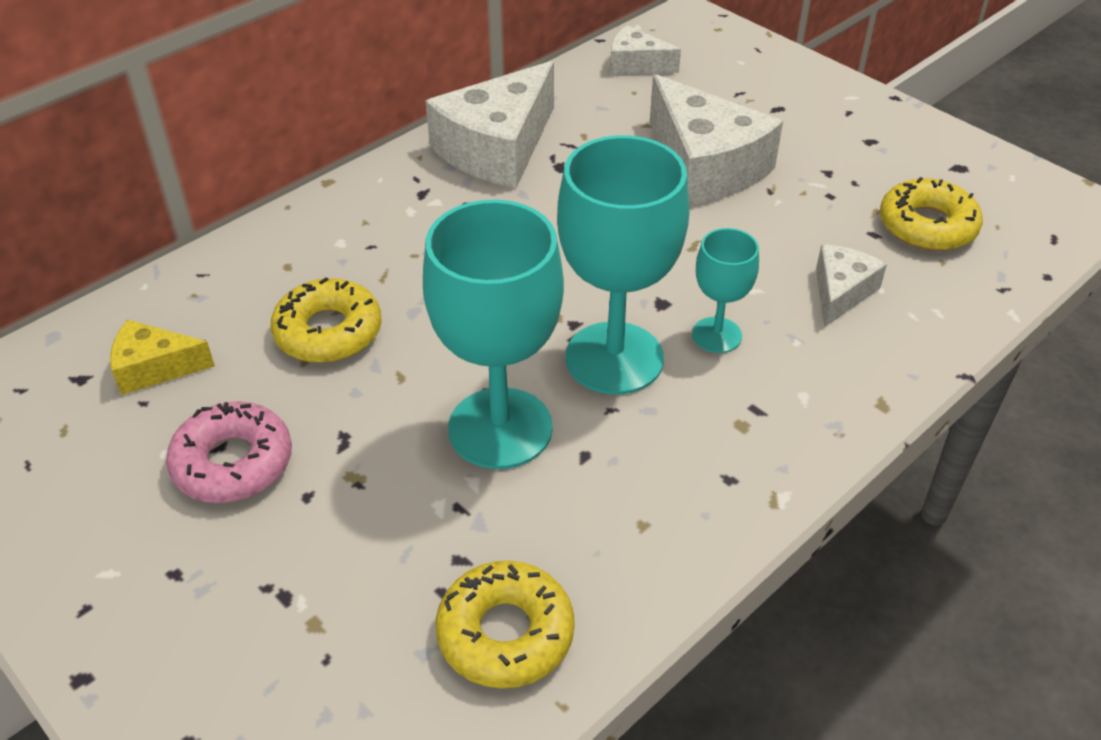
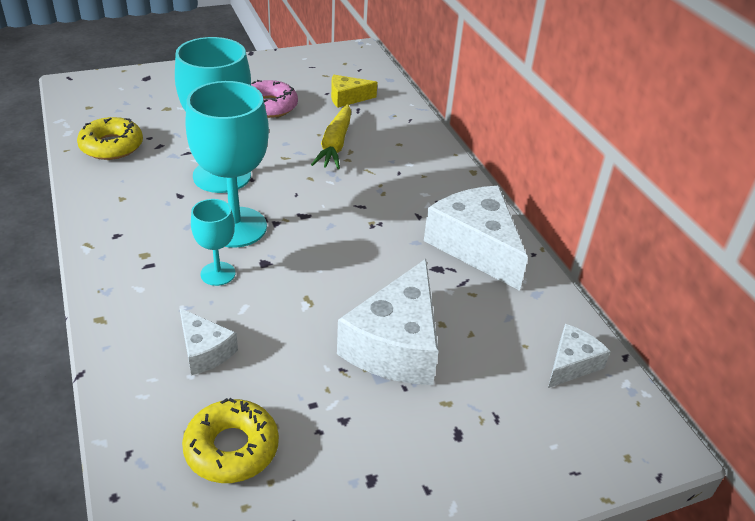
camera: 110 degrees right, 5 degrees down
(154, 368) = (347, 98): yellow cheese -> yellow cheese turned 120 degrees counterclockwise
(328, 332) = (335, 144): yellow donut -> yellow carrot
(705, 166) = (396, 344): white cheese -> white cheese turned 60 degrees counterclockwise

